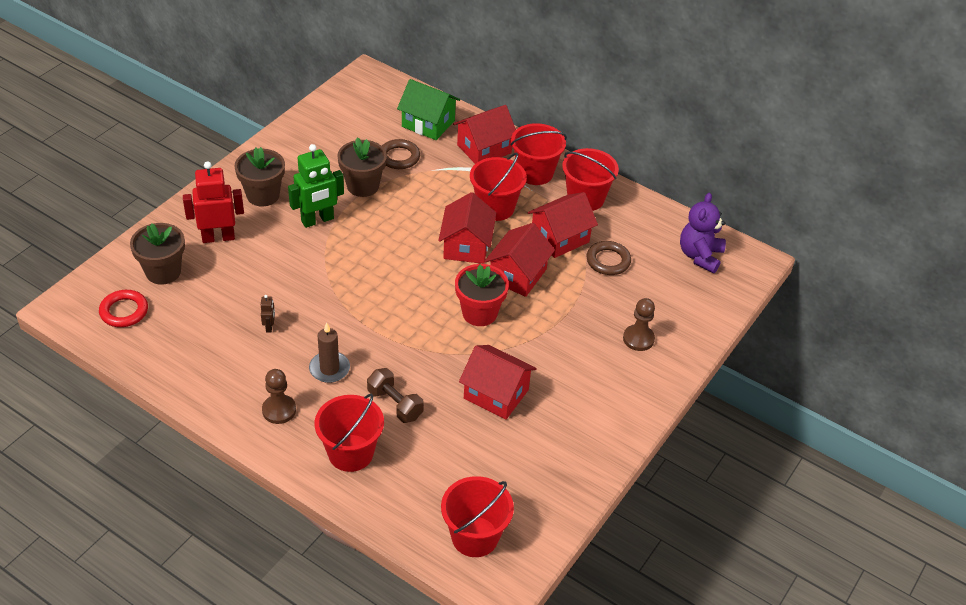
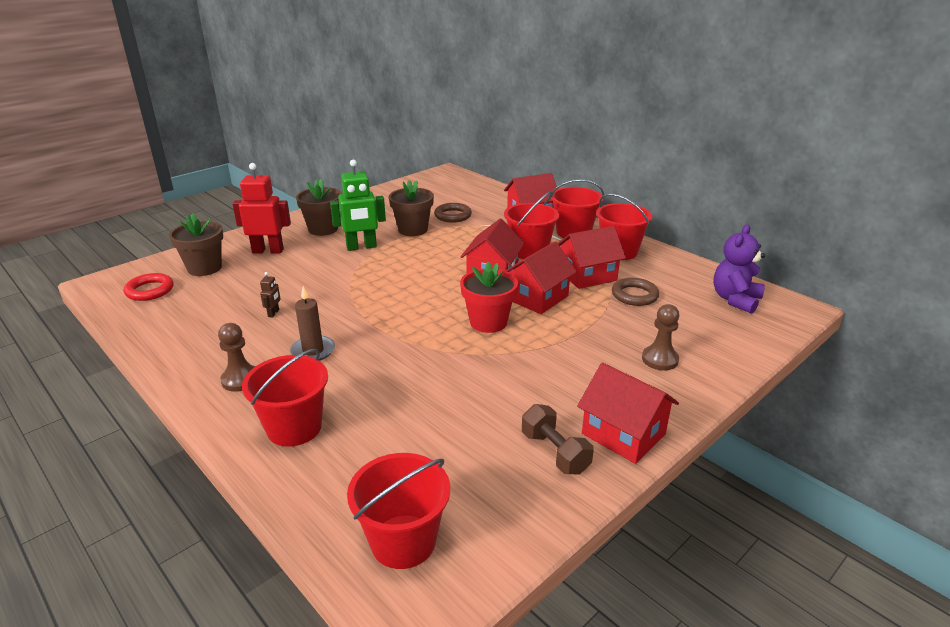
camera: 15 degrees right, 15 degrees down
(395, 404) = (366, 388): brown dumbbell -> brown dumbbell (554, 452)
(428, 123) = (486, 199): green house -> none
(496, 394) = (483, 391): red house -> red house (623, 434)

